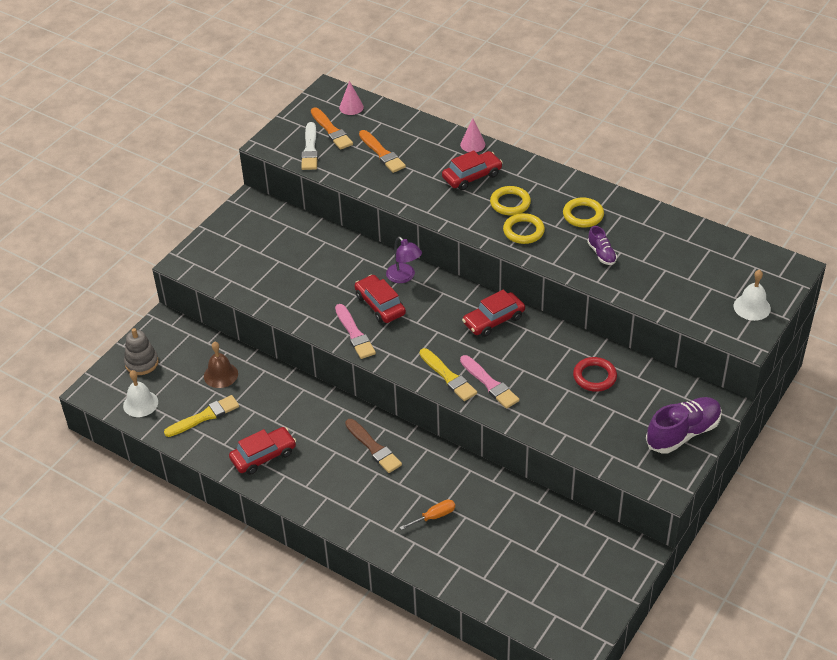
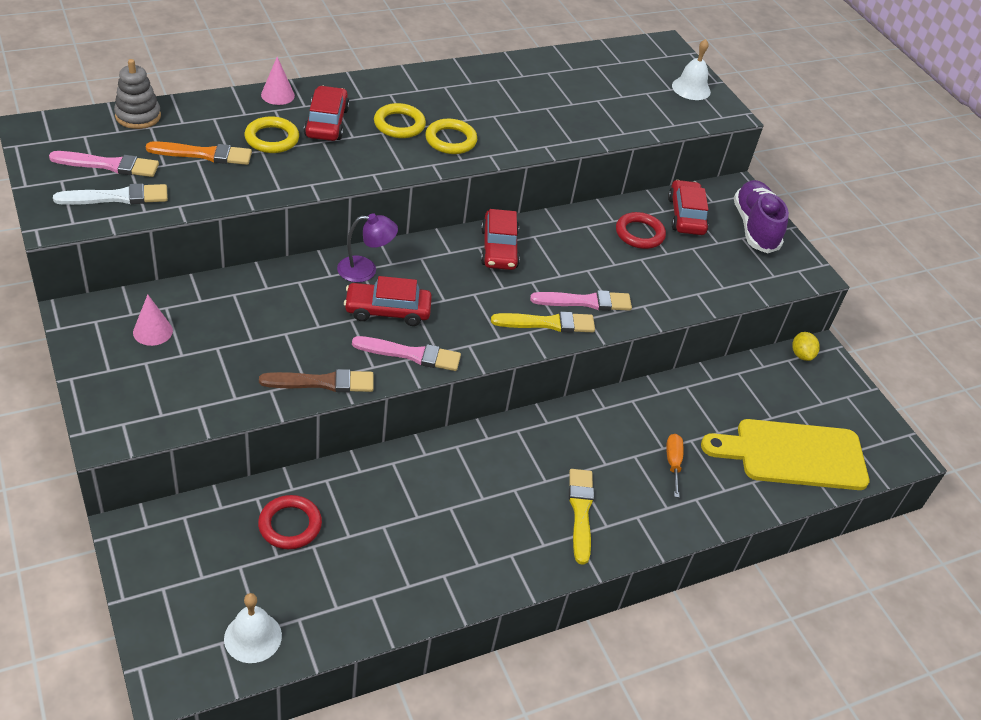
camera: 65 degrees left, 0 degrees up
(141, 363) = (180, 595): grey stacking toy -> grey stacking toy (138, 116)
(204, 416) = (344, 580): yellow brush -> yellow brush (580, 511)
(220, 375) = (290, 525): brown bell -> red ring
(263, 456) = (463, 558): red car -> red car (686, 216)
(310, 149) = (117, 197): white brush -> white brush turned 45 degrees counterclockwise
(331, 131) = (109, 165): orange brush -> pink brush
(351, 107) = (91, 130): pink cone -> pink cone (153, 331)
(374, 448) = (537, 455): brown brush -> brown brush (322, 382)
(510, 578) = (793, 454): none -> yellow cutting board
(583, 215) = (471, 97): yellow ring -> yellow ring (272, 139)
(601, 254) = (537, 118): purple shoe -> none
(623, 542) = (801, 355): none -> yellow lemon

